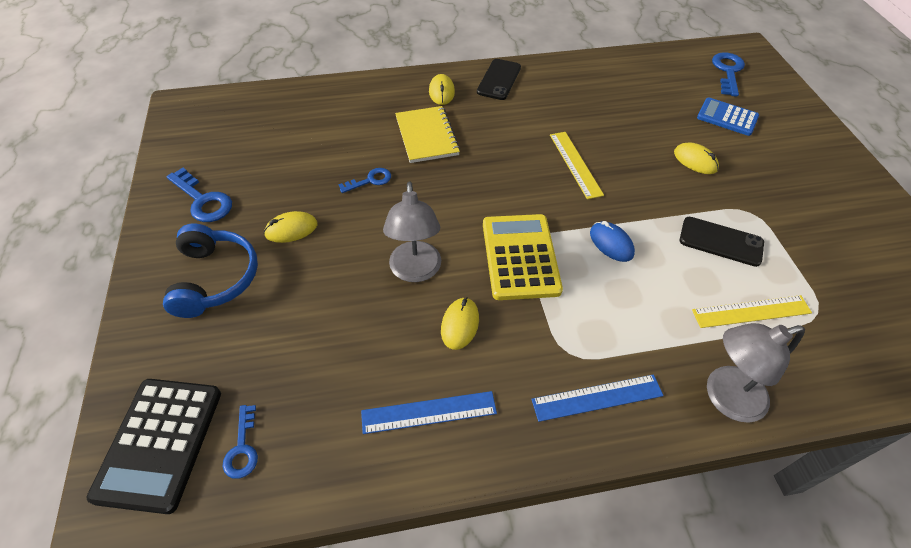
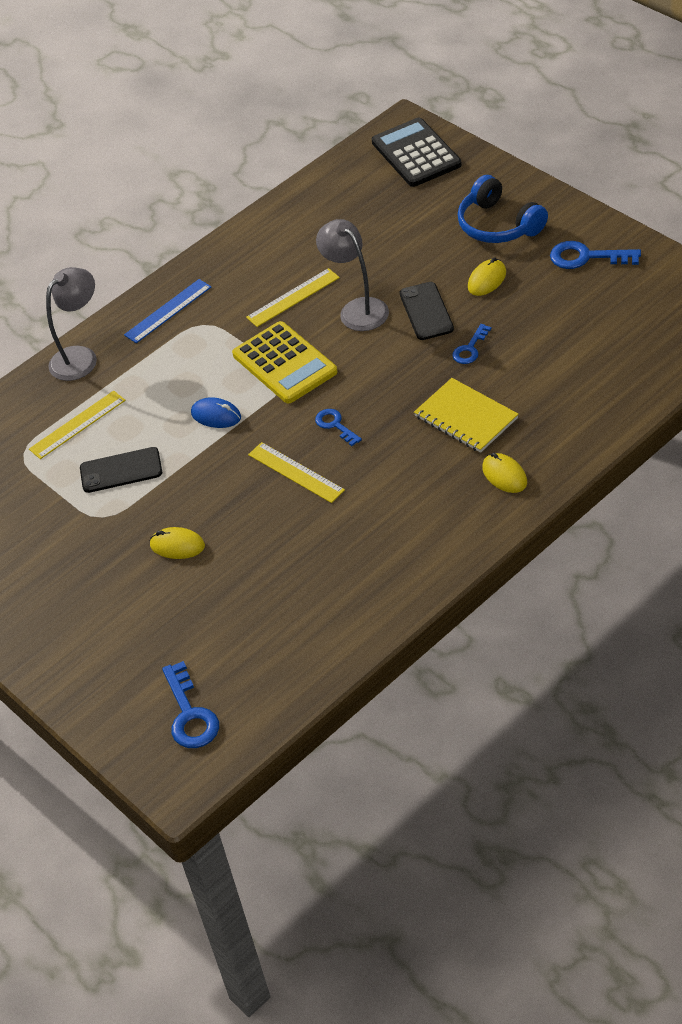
camera: 155 degrees right, 5 degrees down
(242, 448) = (366, 177): blue key -> blue key (335, 425)
(429, 412) = (272, 247): blue ruler -> none
(460, 324) = (293, 297): yellow mouse -> yellow ruler
(499, 80) = (458, 530): black phone -> black phone (426, 311)
(727, 117) = (164, 629): blue calculator -> none

